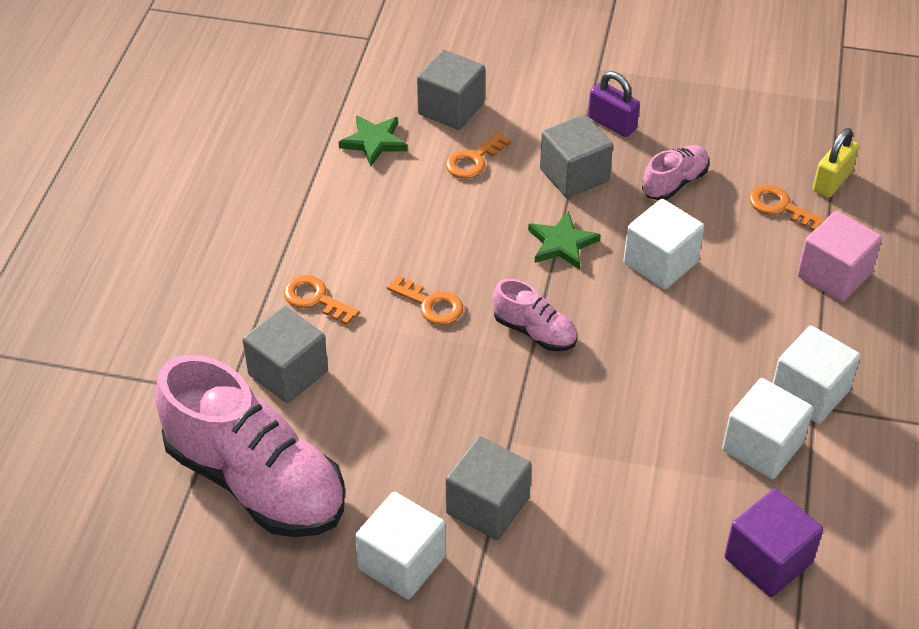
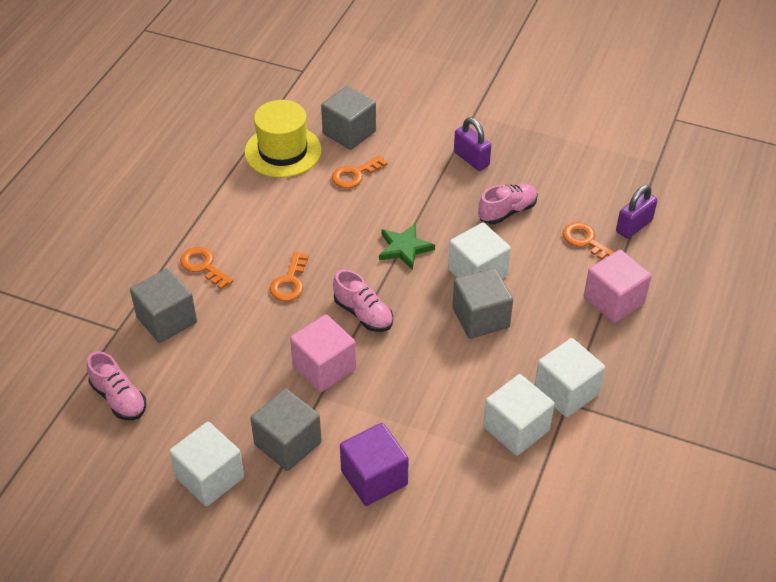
camera: 10 degrees right, 0 degrees up
(255, 480) = (119, 398): pink shoe -> pink shoe, size x0.46
(374, 142) = (283, 151): green star -> yellow hat
(431, 304) = (290, 282): orange key -> orange key turned 60 degrees clockwise
(505, 405) = (324, 367): none -> pink cube
(574, 175) = (429, 196): grey cube -> grey cube (480, 318)
(768, 560) = (494, 519): purple cube -> purple cube (374, 478)
(832, 181) = (634, 226): yellow padlock -> purple padlock

